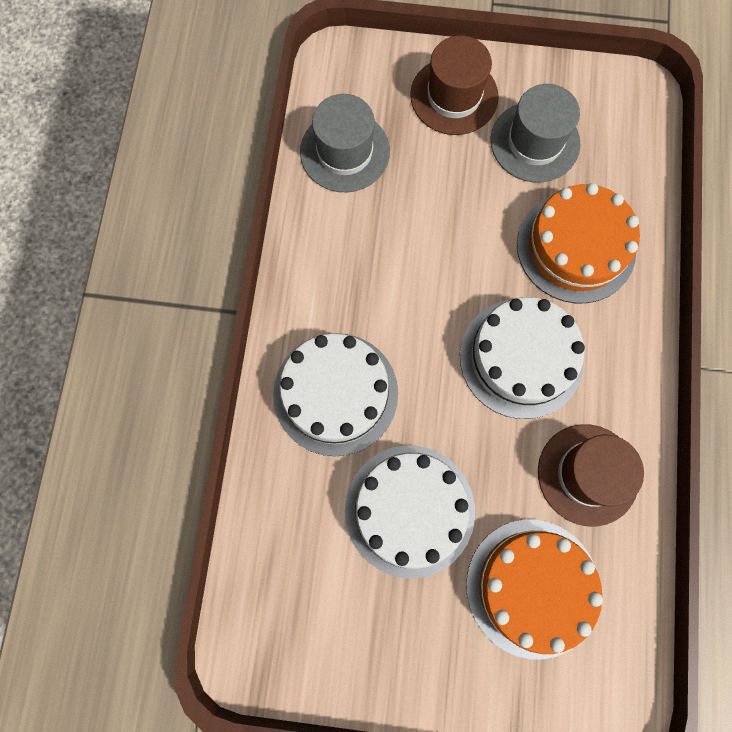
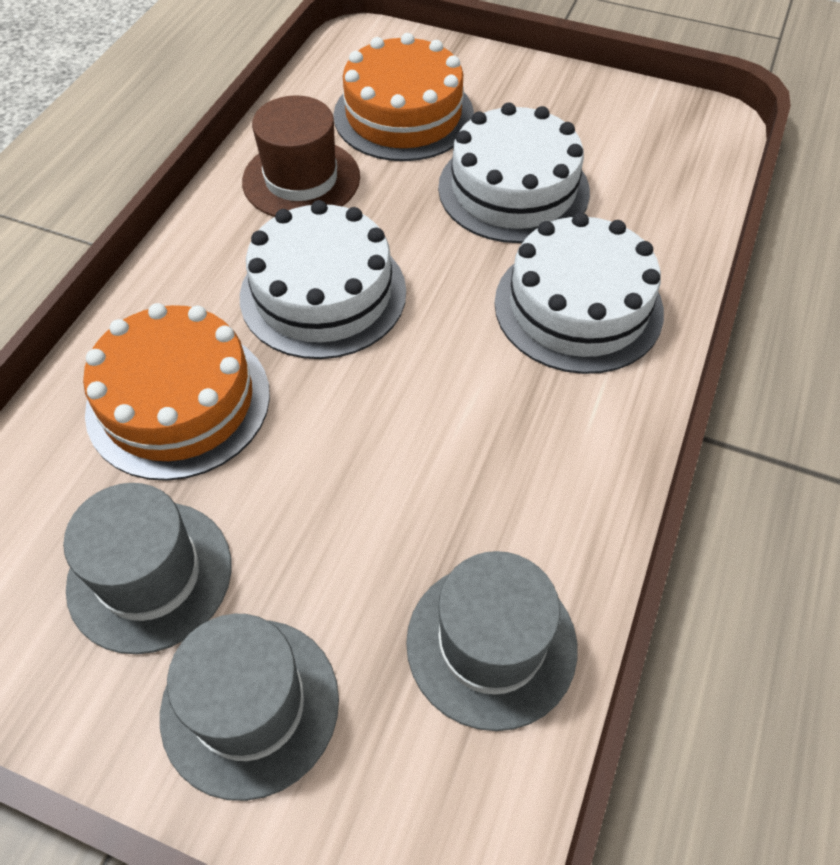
camera: 165 degrees left, 20 degrees down
(454, 96) = (250, 706): brown hat -> grey hat

